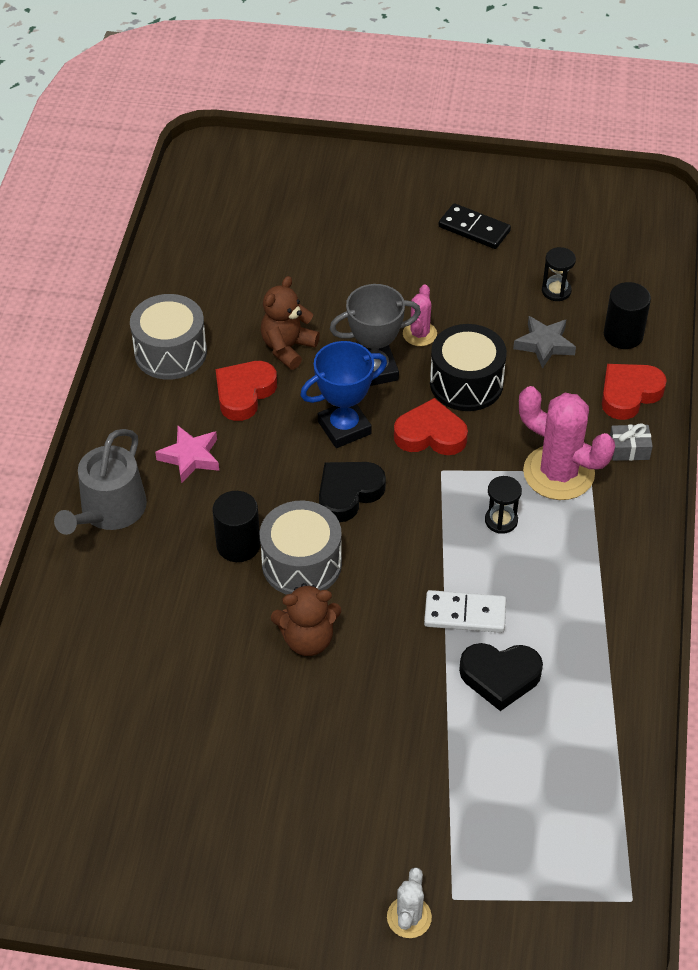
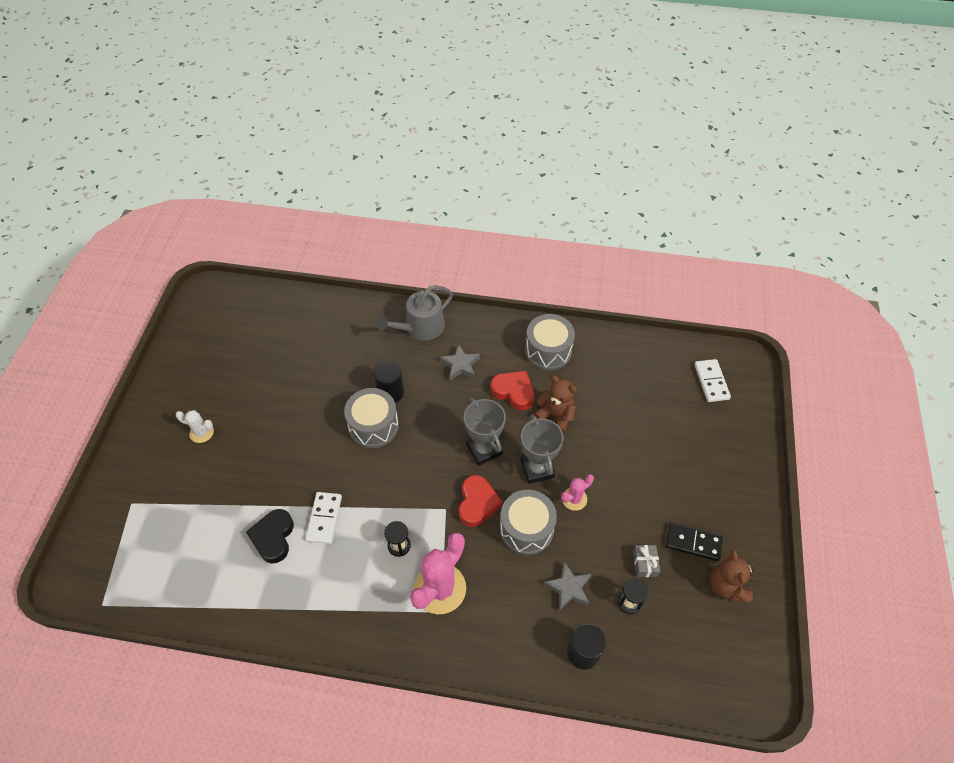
camera: 90 degrees right, 5 degrees up
(109, 511) = (420, 328): grey watering can -> grey watering can turned 60 degrees counterclockwise
(190, 457) = (460, 365): pink star -> grey star
(237, 188) = (711, 382): none -> white domino
(308, 639) = (317, 430): brown teddy bear -> brown teddy bear (726, 586)
(344, 428) = (484, 449): blue trophy -> grey trophy
(348, 493) = (427, 452): black heart -> none
(409, 917) = (126, 480): white cactus -> white cactus (201, 432)
(419, 334) = (574, 499): pink cactus -> pink cactus turned 45 degrees counterclockwise
(466, 383) = (526, 529): black drum -> grey drum
(474, 229) = (693, 542): black domino -> black domino turned 75 degrees clockwise
(629, 394) = (518, 650): red heart -> none
(629, 449) = (461, 644): grey gift -> grey gift (644, 563)

